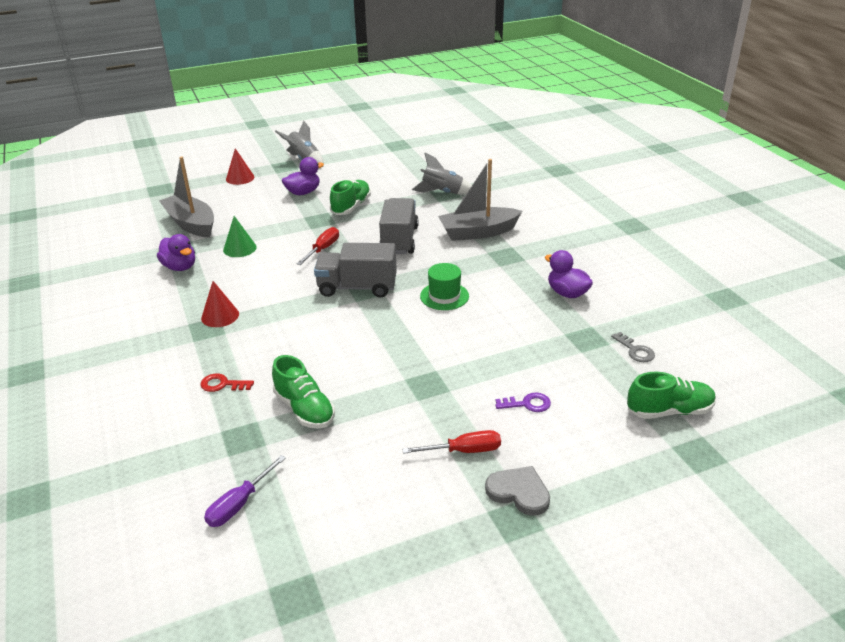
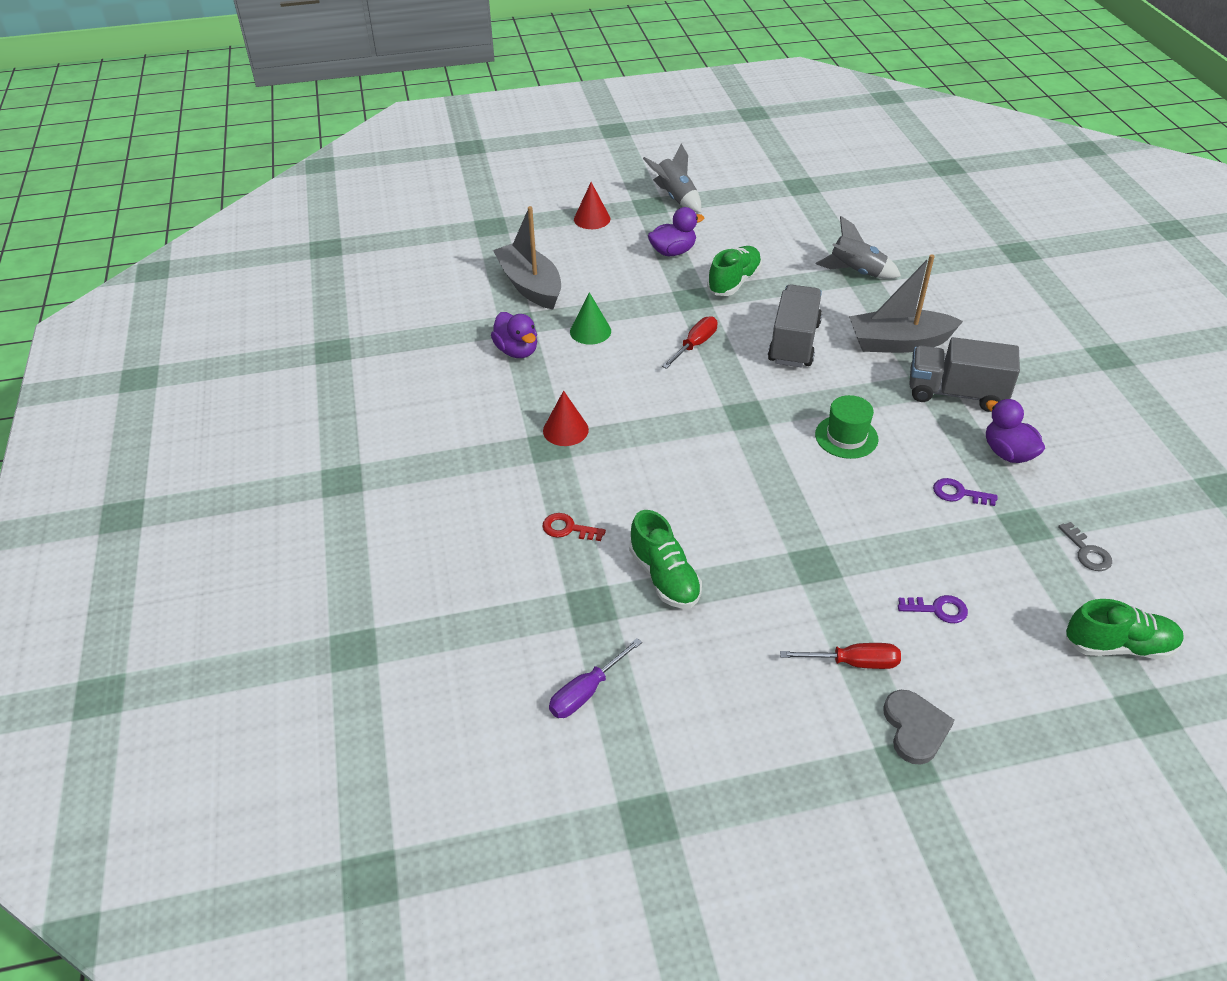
camera: 10 degrees right, 10 degrees up
(357, 287) = (736, 409): grey truck -> grey truck (956, 393)
(519, 492) = (915, 728): grey heart -> grey heart turned 45 degrees clockwise
(534, 323) = (958, 493): none -> purple key

